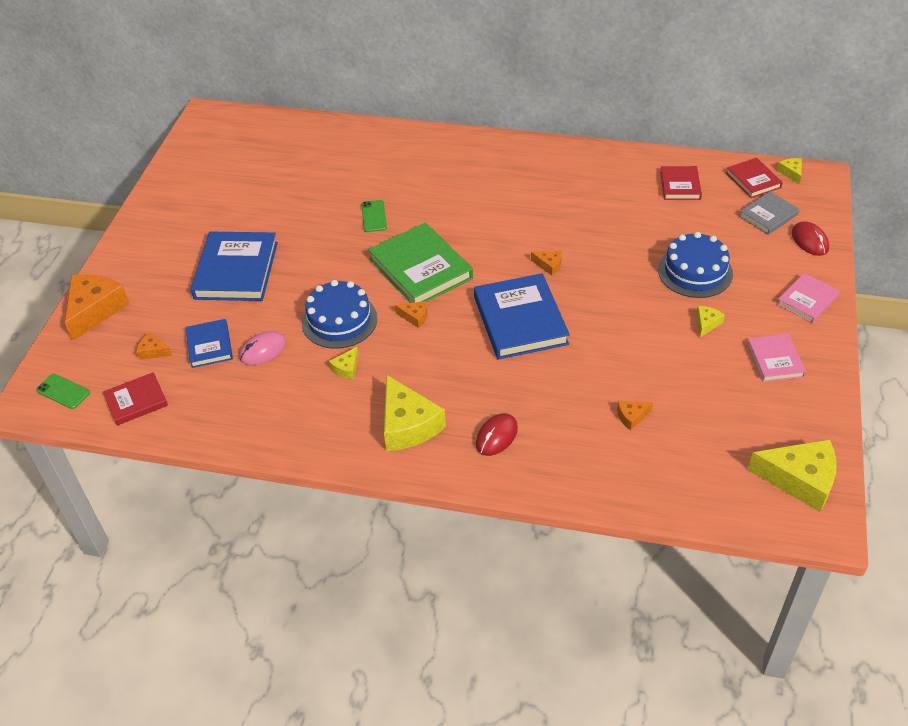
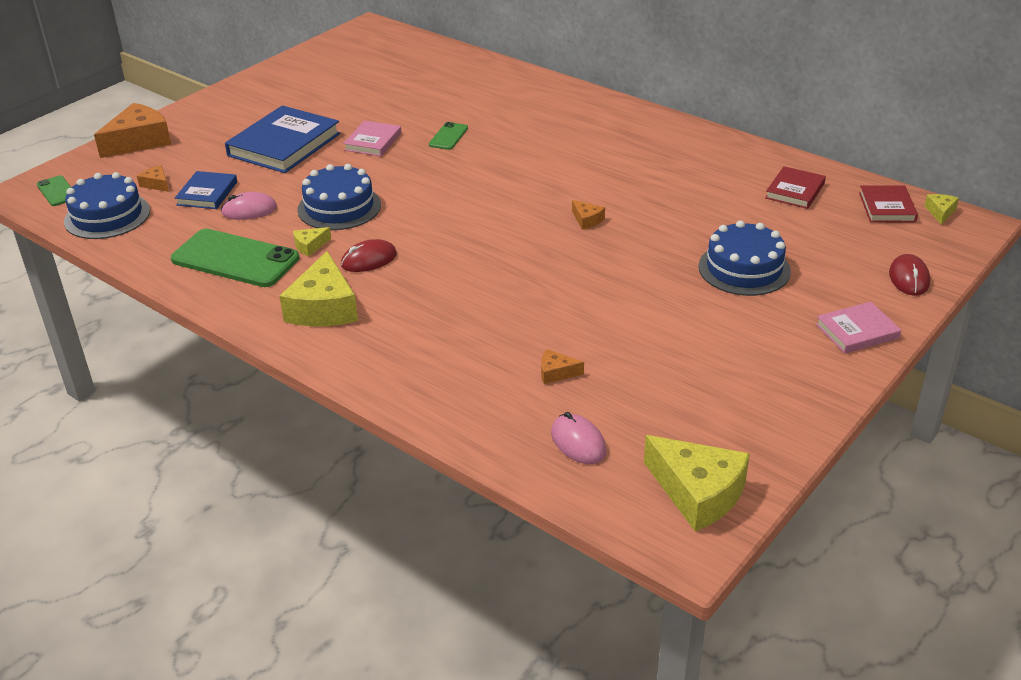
camera: 25 degrees right, 10 degrees down
(136, 401) = (107, 216): red book -> blue cake
(293, 404) = (235, 259): none -> green phone
(415, 317) = (412, 224): orange cheese -> none
(421, 269) = (454, 188): green book -> none
(496, 436) = (400, 344): red mouse -> red mouse (369, 260)
(520, 320) = (514, 257): blue book -> none
(691, 471) = (578, 442): none -> pink mouse
(706, 323) = (716, 317): yellow cheese -> none
(768, 215) = (877, 243): grey book -> none
(775, 360) = (767, 374): pink book -> pink book (373, 141)

